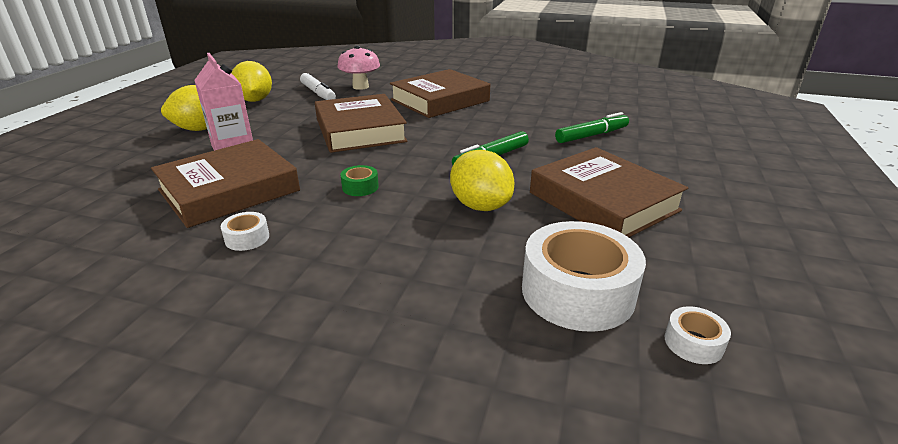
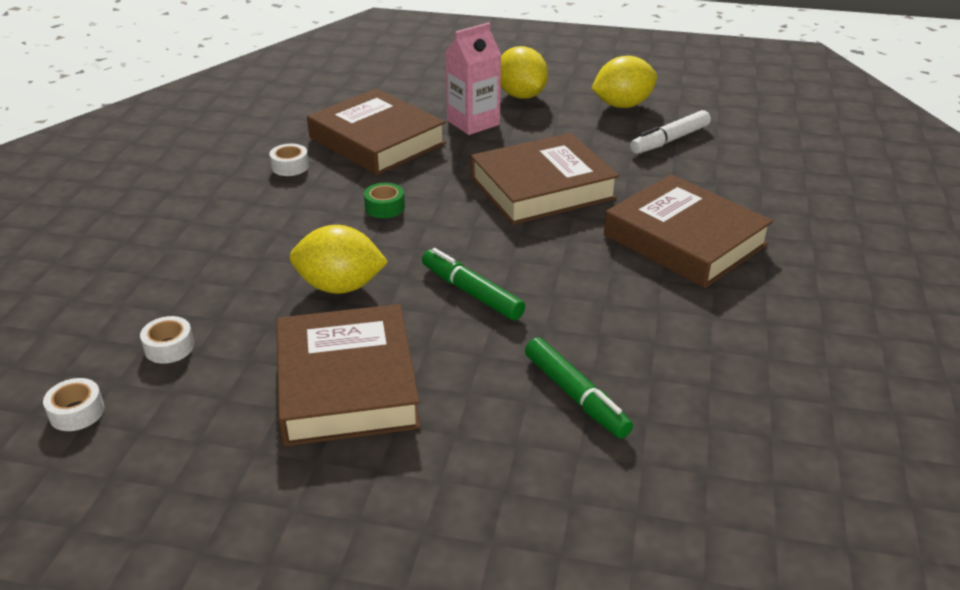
camera: 85 degrees right, 5 degrees up
(360, 87) = (715, 167): pink mushroom -> none
(480, 206) = (340, 287): yellow lemon -> yellow lemon turned 45 degrees clockwise
(577, 292) = (169, 347): white tape -> white tape, size x0.44
(603, 201) = (347, 384): brown book -> brown book turned 60 degrees counterclockwise

